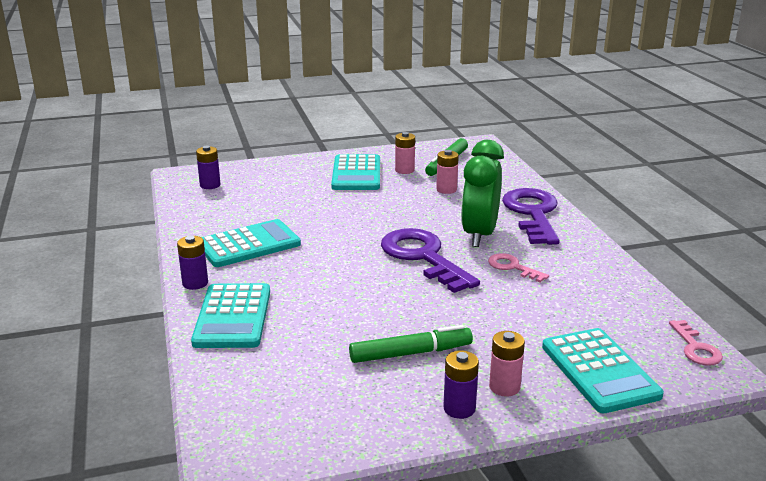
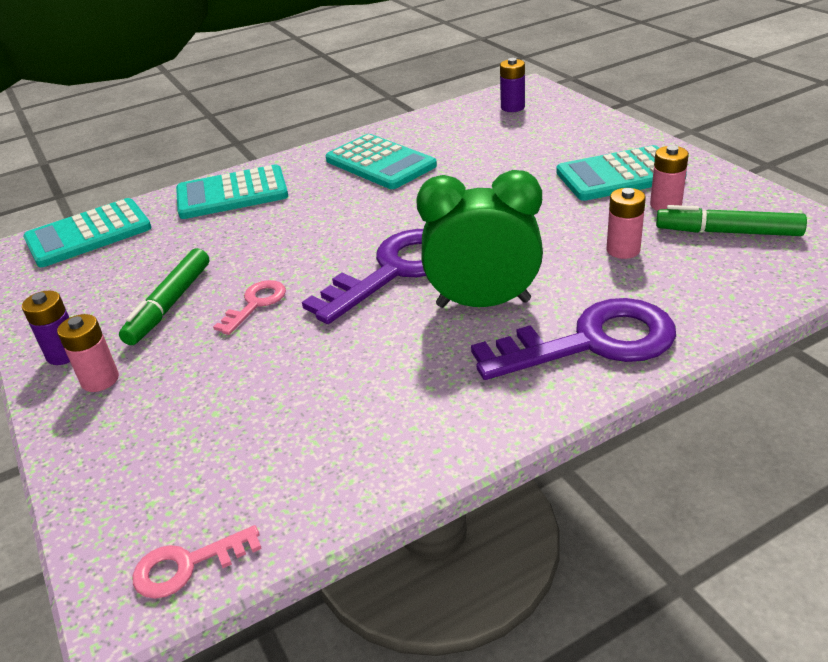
camera: 80 degrees right, 10 degrees up
(195, 283) = (291, 160): purple battery -> none
(410, 353) = (170, 304): green marker -> green marker turned 45 degrees clockwise
(512, 267) = (394, 347): pink key -> pink key (256, 304)
(599, 371) = (128, 457): turquoise calculator -> turquoise calculator (88, 234)

